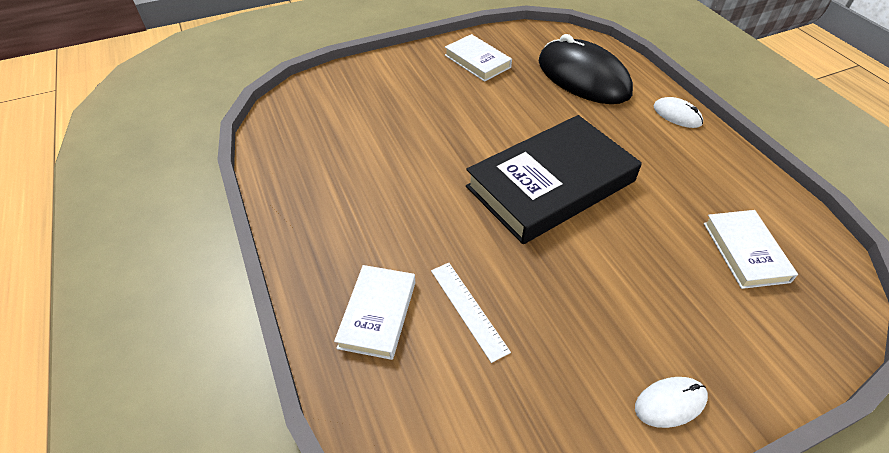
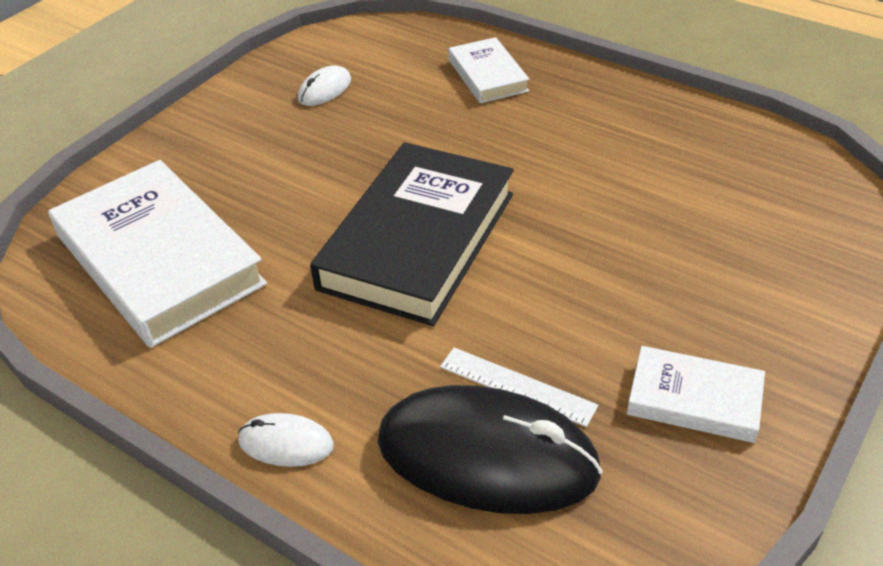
camera: 150 degrees right, 5 degrees down
(468, 309) = (417, 105): white ruler -> white ruler (517, 386)
(670, 403) = (220, 117): white mouse -> white mouse (325, 89)
(745, 252) = (159, 260): white book -> white book, size x1.97

